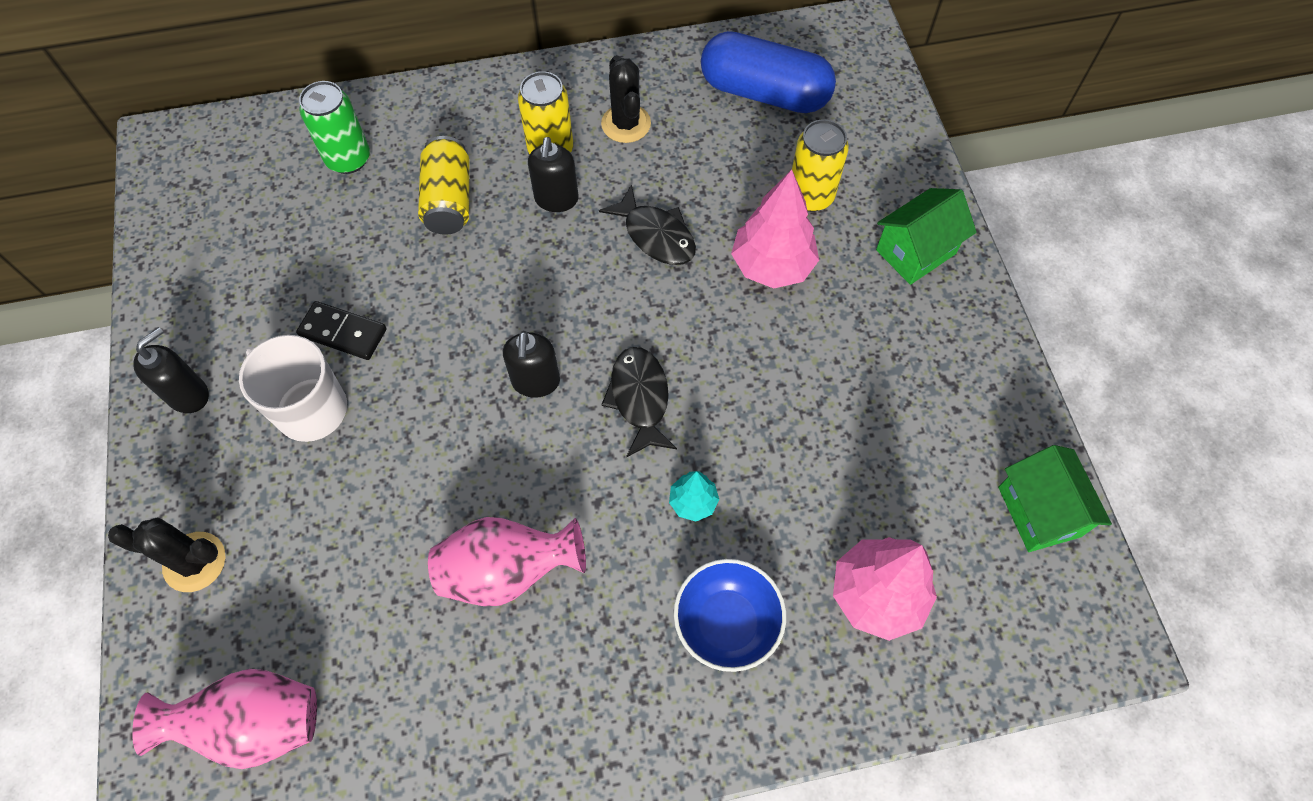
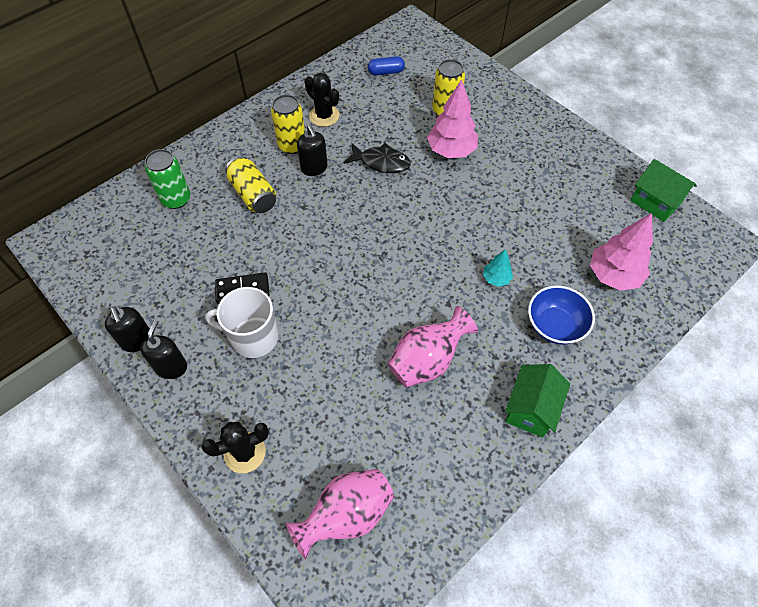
camera: 30 degrees left, 5 degrees down
(536, 382) = (371, 262): black soap dispenser -> black soap dispenser (137, 341)
(639, 398) = (432, 243): black fish -> none
(764, 93) = (386, 72): blue capsule -> blue capsule, size x0.47
(915, 252) = (515, 114): green house -> green house (530, 409)

